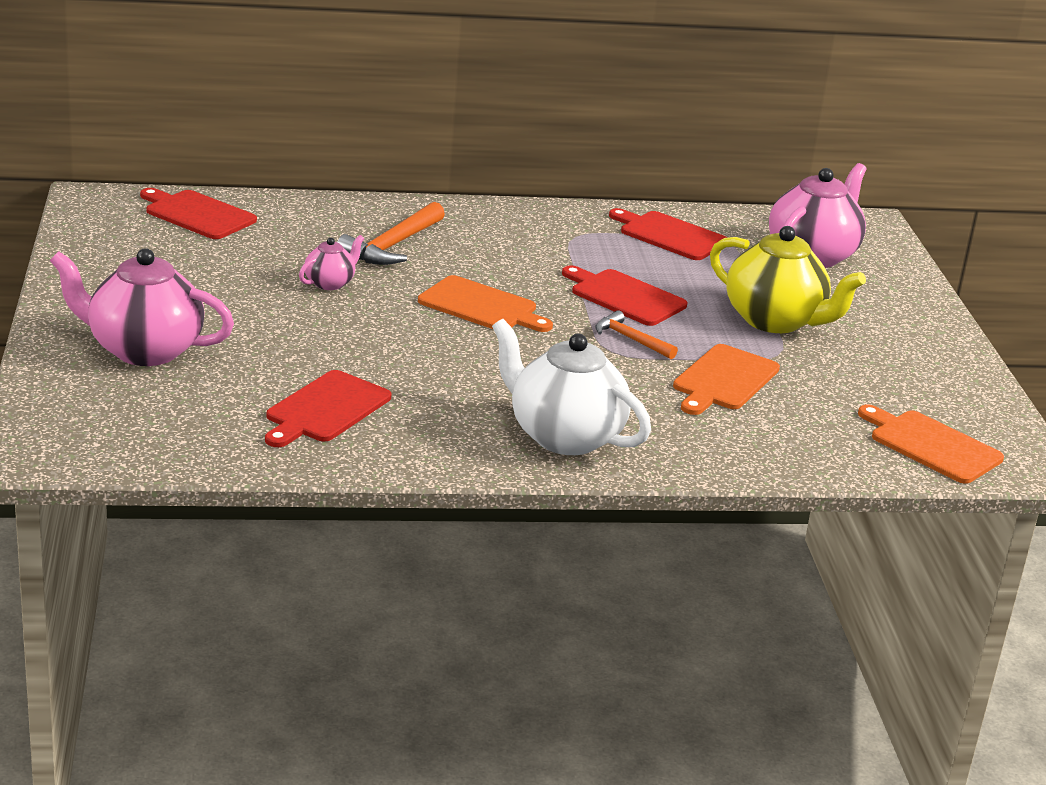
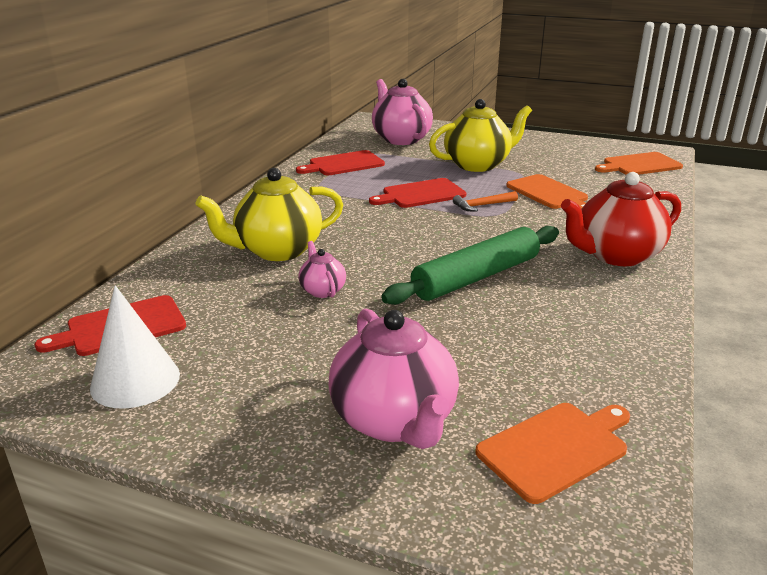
camera: 60 degrees left, 0 degrees up
(128, 240) = (135, 380): none -> white cone
(143, 350) = (395, 421): pink teapot -> pink teapot turned 60 degrees counterclockwise
(325, 409) = (552, 340): red cutting board -> none
(393, 246) = (277, 250): orange hammer -> yellow teapot
(427, 356) = (476, 277): none -> green rolling pin
(481, 306) = (405, 240): orange cutting board -> orange cutting board (556, 448)
(564, 436) = (615, 255): white teapot -> red teapot

